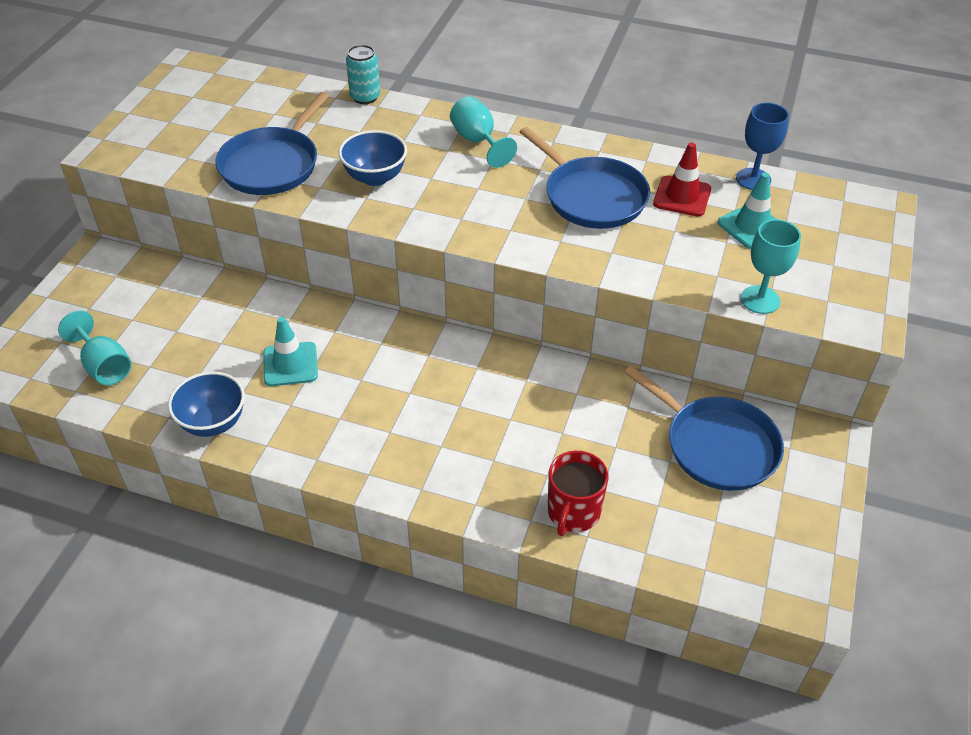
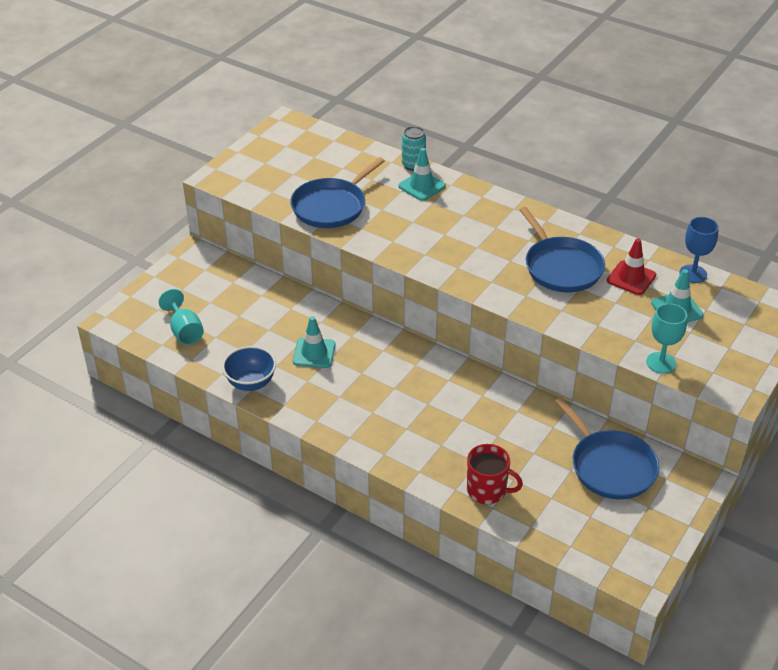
camera: 15 degrees right, 5 degrees down
(375, 177) = (403, 227): blue bowl -> none
(383, 122) = (422, 186): none -> turquoise traffic cone
(478, 141) = (488, 212): turquoise goblet -> none
(573, 512) = (487, 490): red mug -> red mug turned 105 degrees counterclockwise

